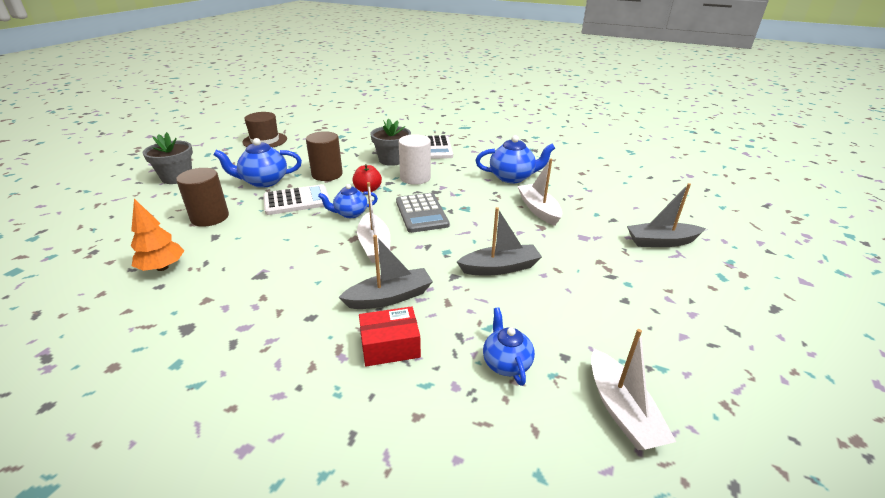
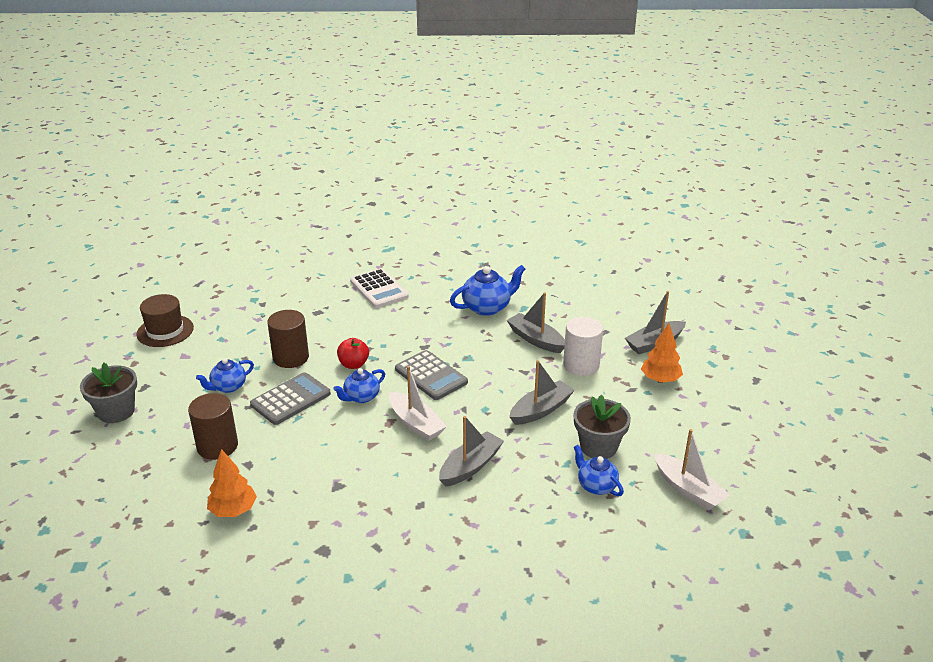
camera: 25 degrees left, 0 degrees up
(264, 181) = (228, 387): blue teapot -> blue teapot, size x0.64
(296, 201) = (290, 399): white calculator -> grey calculator
(390, 346) = (504, 504): red box -> none
(392, 160) = (345, 318): grey flower pot -> grey flower pot (598, 447)
(415, 178) = (390, 335): white cylinder -> white cylinder (581, 365)
(538, 210) = (536, 339): white boat -> grey boat
(650, 276) = (660, 379): none -> orange tree

